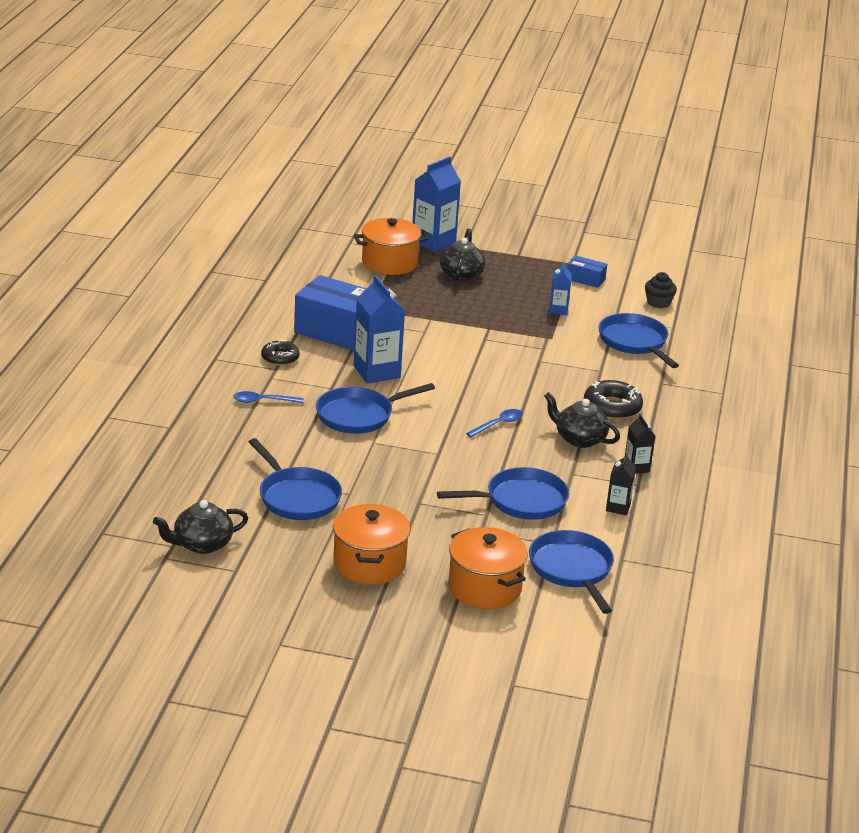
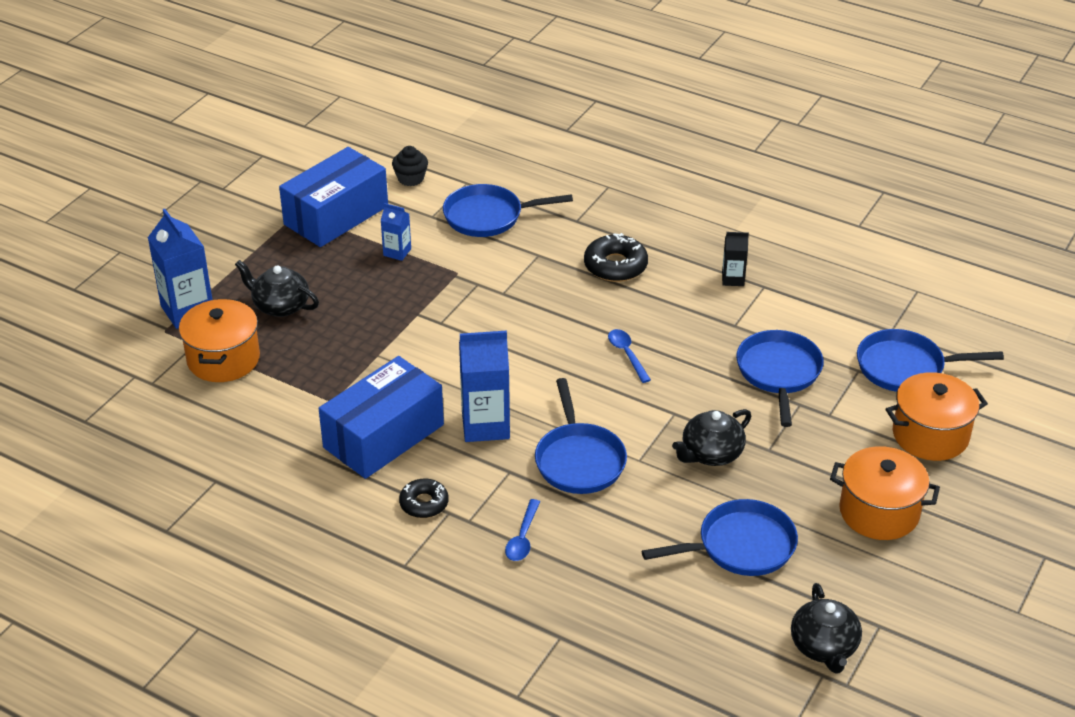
camera: 70 degrees left, 10 degrees up
(579, 439) = (670, 304): black teapot -> black teapot (711, 454)
(585, 279) = (336, 215): blue box -> blue box, size x2.24
(618, 507) = (802, 310): black carton -> none

